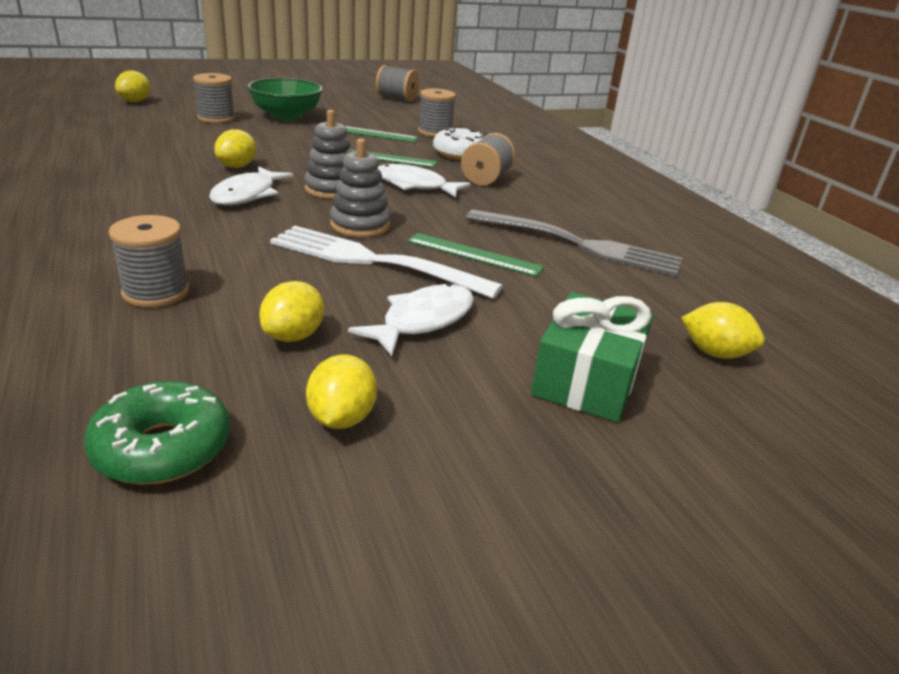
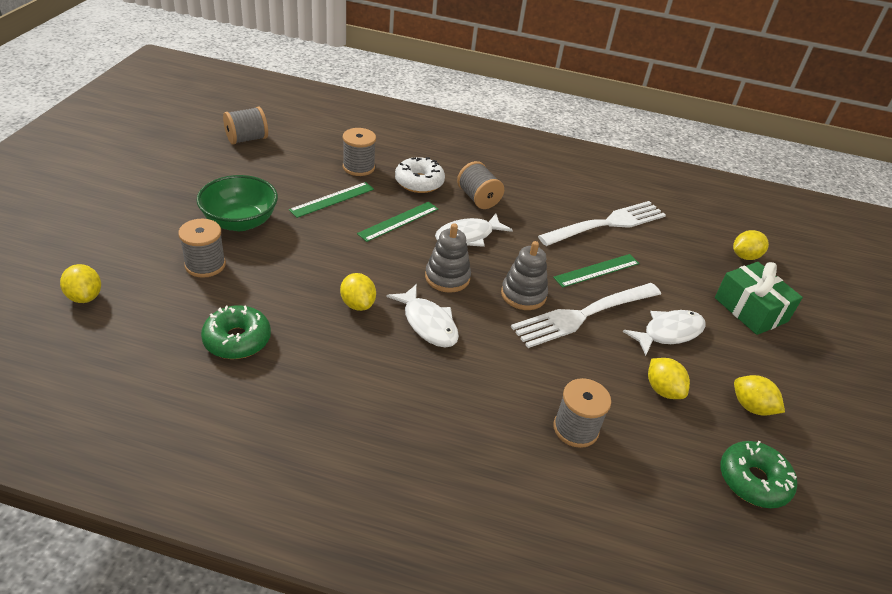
camera: 55 degrees left, 10 degrees up
(137, 142) = (237, 340): none -> green donut
(423, 320) = (669, 333): white fish -> white fish turned 75 degrees clockwise
(579, 244) = (607, 224): grey fork -> white fork

